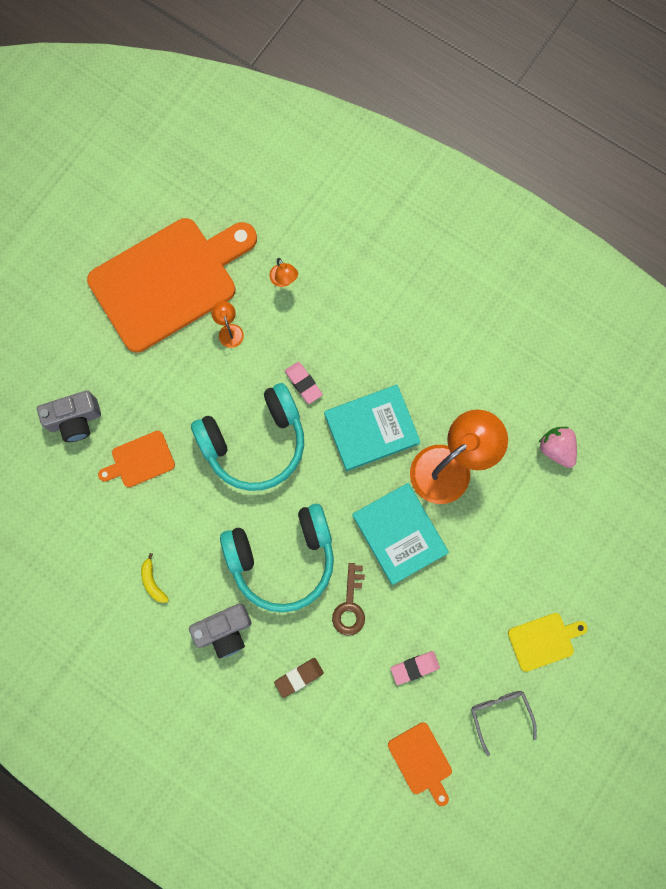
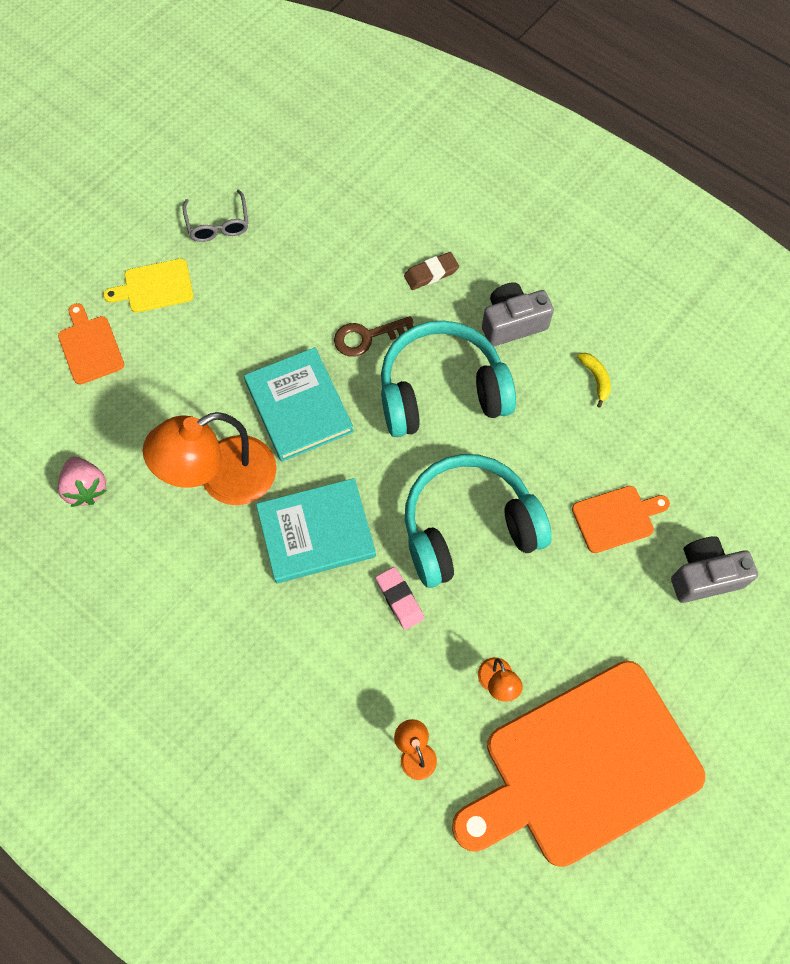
camera: 175 degrees left, 10 degrees down
(350, 605) = (367, 337): brown key -> brown key turned 120 degrees counterclockwise
(414, 667) = (302, 273): pink eraser -> none
(421, 761) = (308, 191): orange cutting board -> orange cutting board (90, 347)

